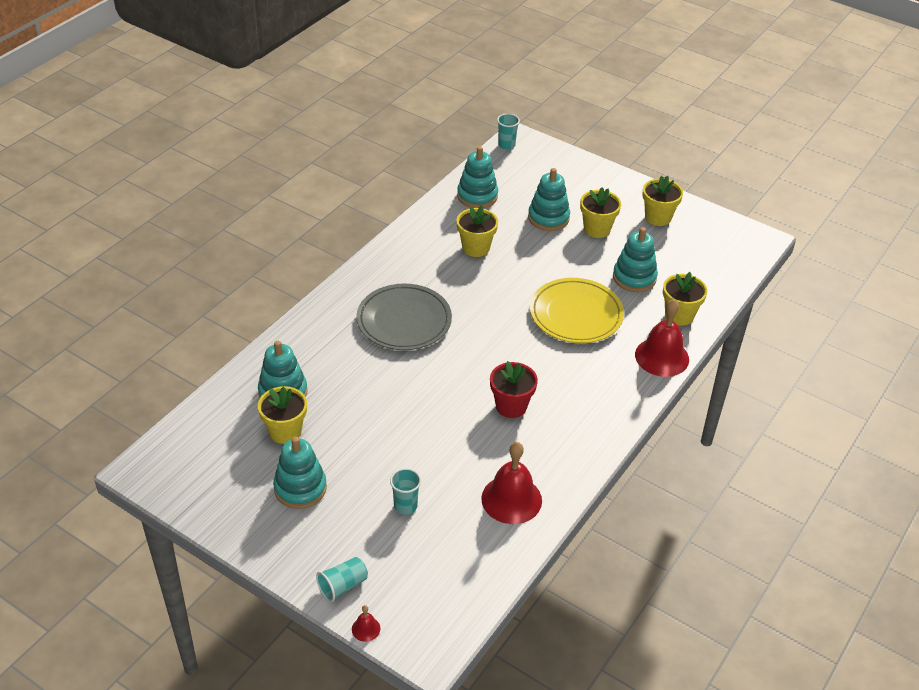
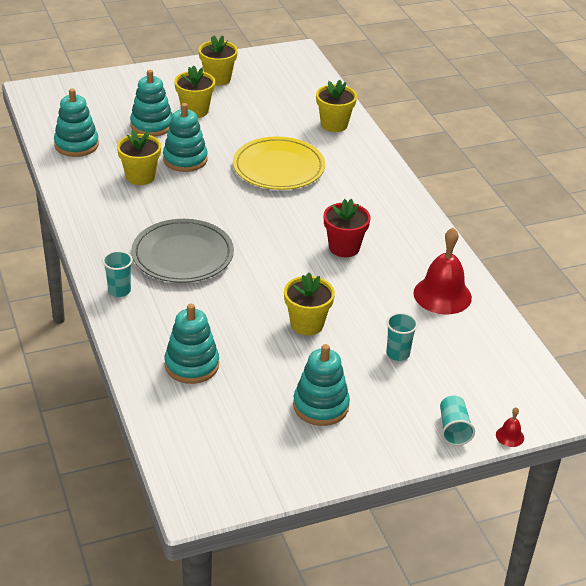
camera: 55 degrees left, 5 degrees down
(285, 431) = (243, 385): yellow flower pot -> yellow flower pot (307, 324)
(506, 145) = (32, 100): turquoise cup -> turquoise cup (119, 291)
(634, 278) = (270, 122): turquoise stacking toy -> turquoise stacking toy (185, 159)
(662, 357) = (368, 153): red bell -> none

